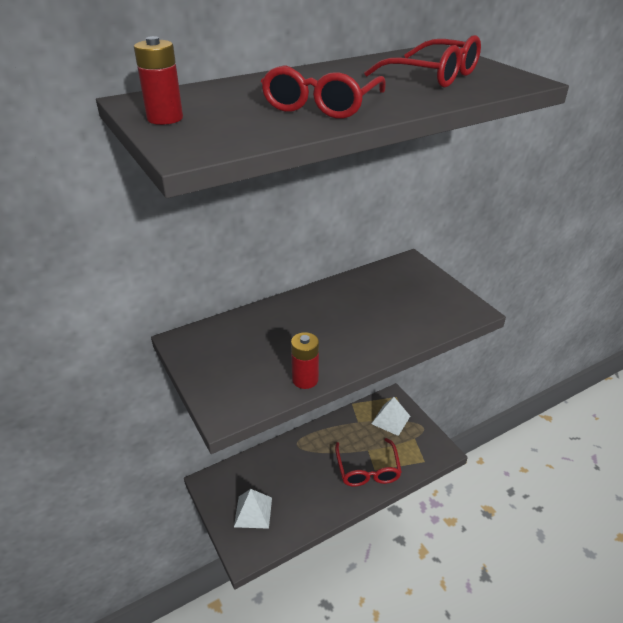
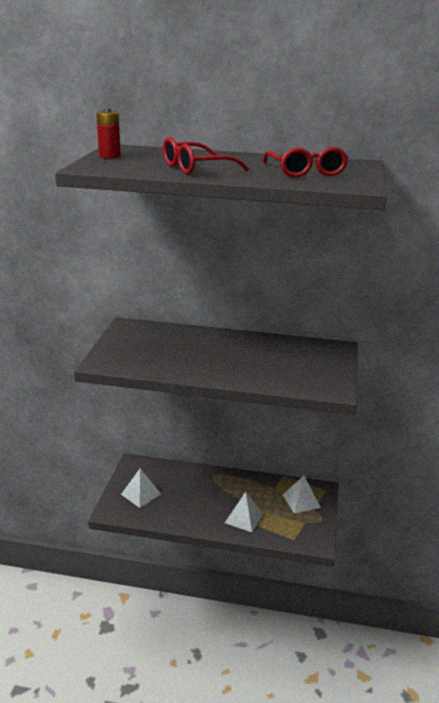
camera: 40 degrees right, 10 degrees down
(305, 379) = (163, 370): red battery -> none
(367, 469) = (244, 518): red glasses -> white pyramid

